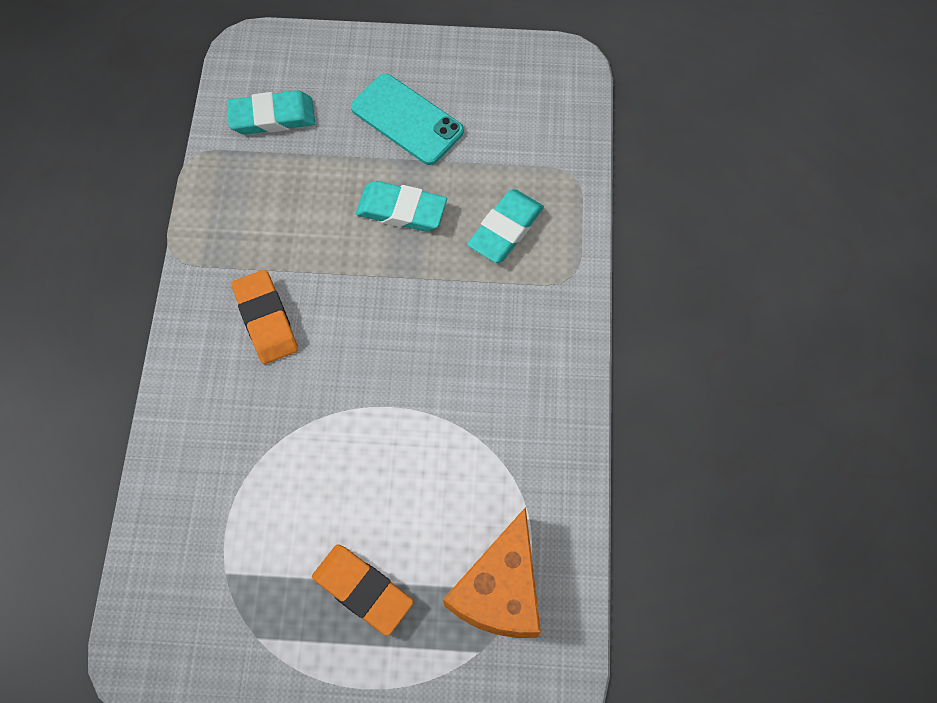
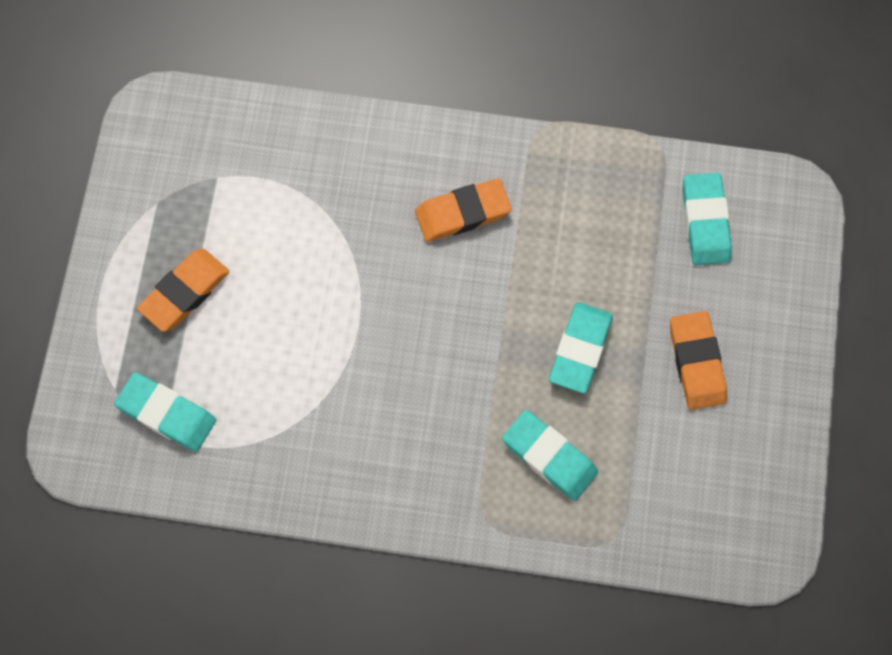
camera: 95 degrees right, 5 degrees up
(407, 119) = (696, 362): turquoise phone -> orange eraser
(500, 590) = (167, 414): orange cheese -> turquoise eraser

